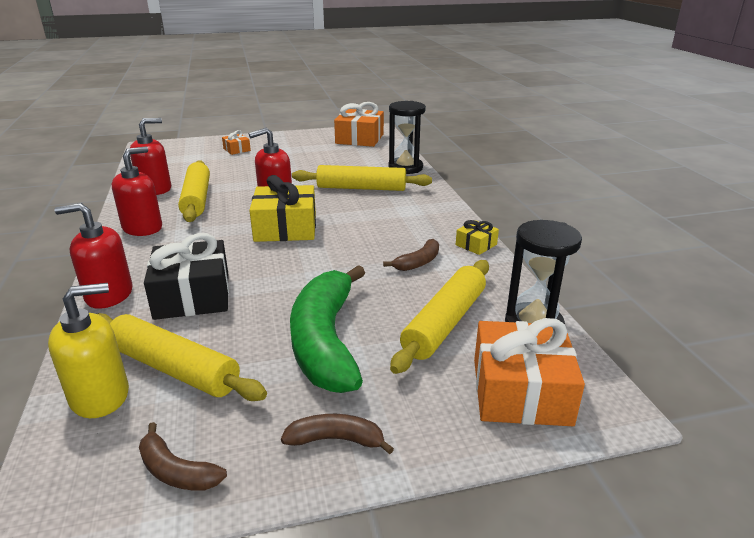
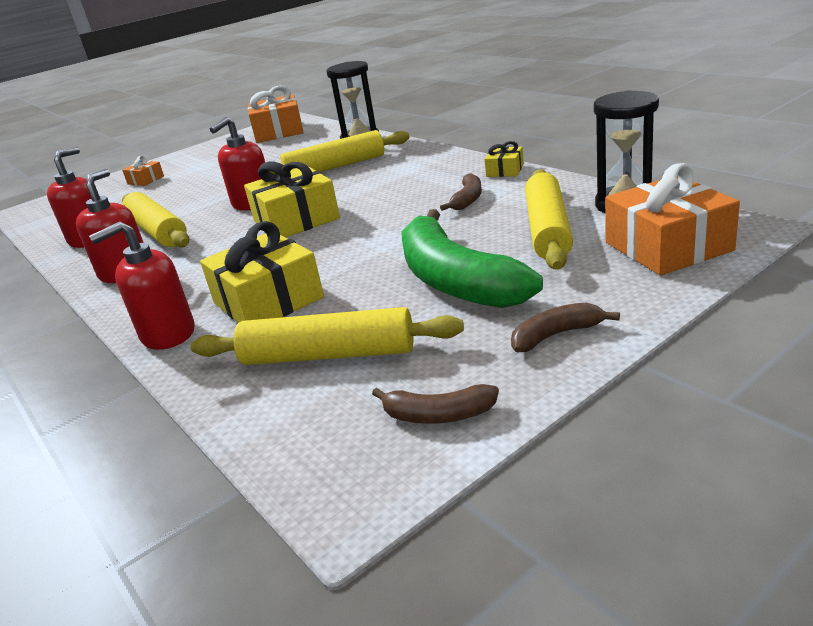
camera: 20 degrees left, 0 degrees up
(100, 396) = (278, 403): yellow soap dispenser -> none
(192, 296) = (268, 300): black gift -> yellow gift

